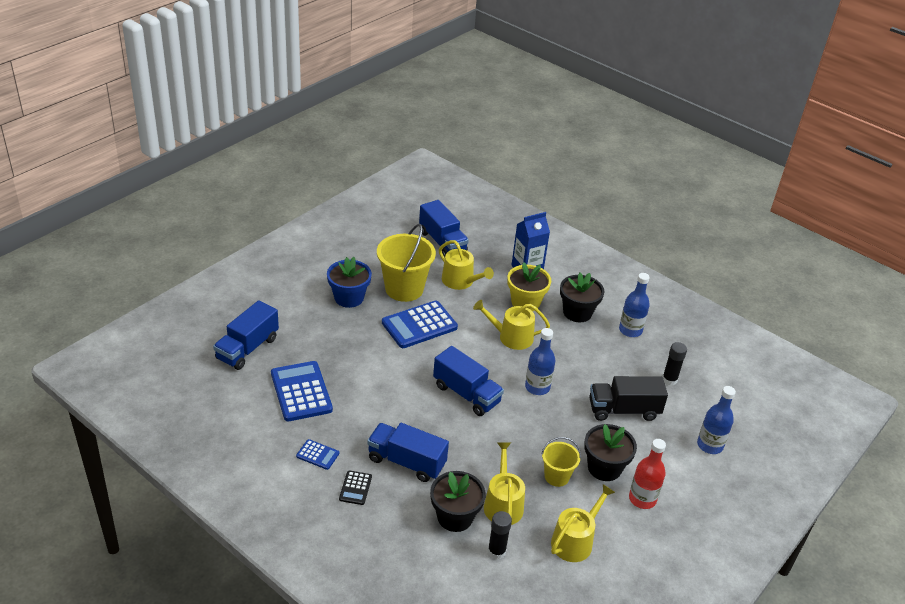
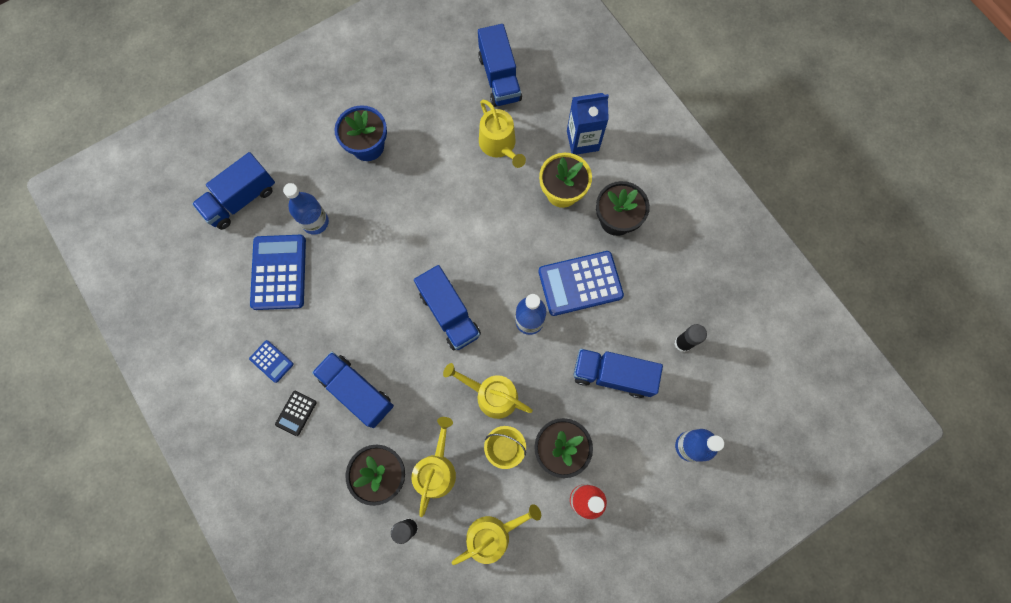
camera: 20 degrees right, 35 degrees up
(404, 289) = (432, 144): yellow bucket -> none
(419, 325) = (431, 203): blue calculator -> blue calculator (580, 283)
(511, 337) = (527, 241): yellow watering can -> yellow watering can (492, 395)
(623, 410) = (612, 375): black truck -> blue truck
(630, 330) = (668, 259): blue bottle -> blue bottle (315, 222)

